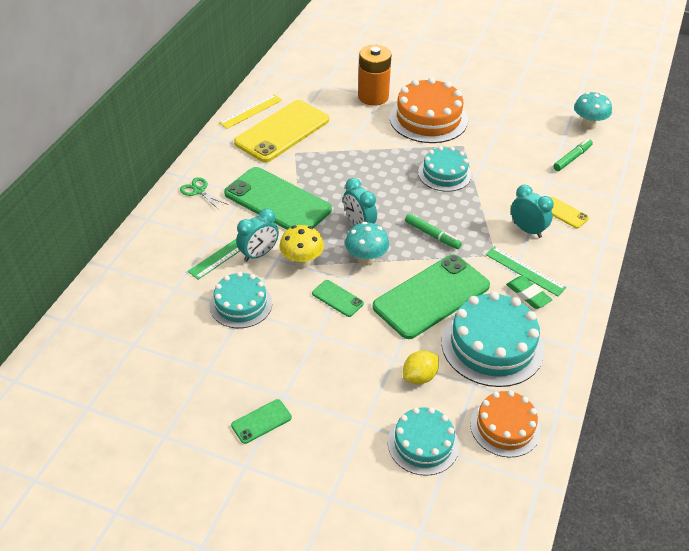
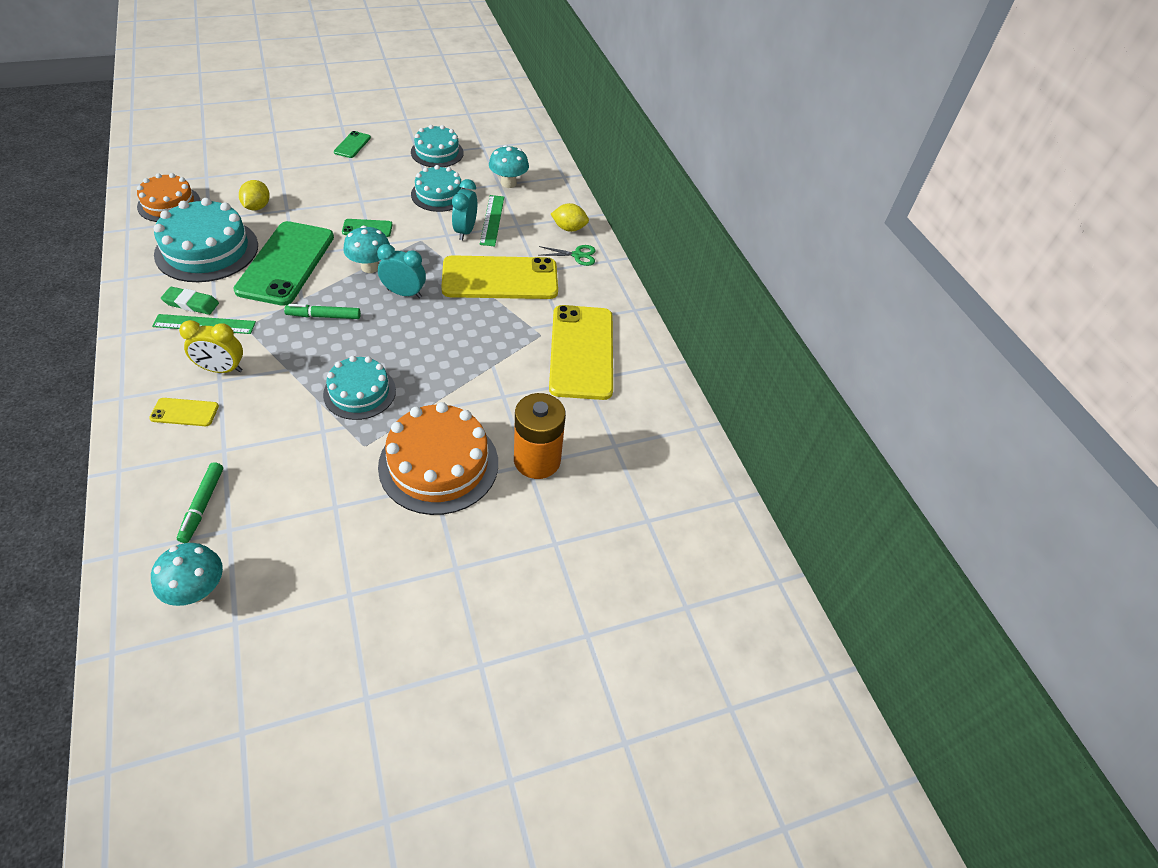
camera: 135 degrees right, 5 degrees up
(165, 285) = (508, 183): none -> turquoise mushroom
(174, 215) = (569, 228): none -> yellow lemon
(251, 111) = (642, 358): yellow ruler -> none
(277, 201) = (500, 279): green phone -> yellow phone
(302, 262) = (424, 241): yellow mushroom -> none
(423, 444) = (228, 174): turquoise cake -> turquoise cake (437, 152)
(527, 230) = (222, 369): turquoise clock -> yellow clock

